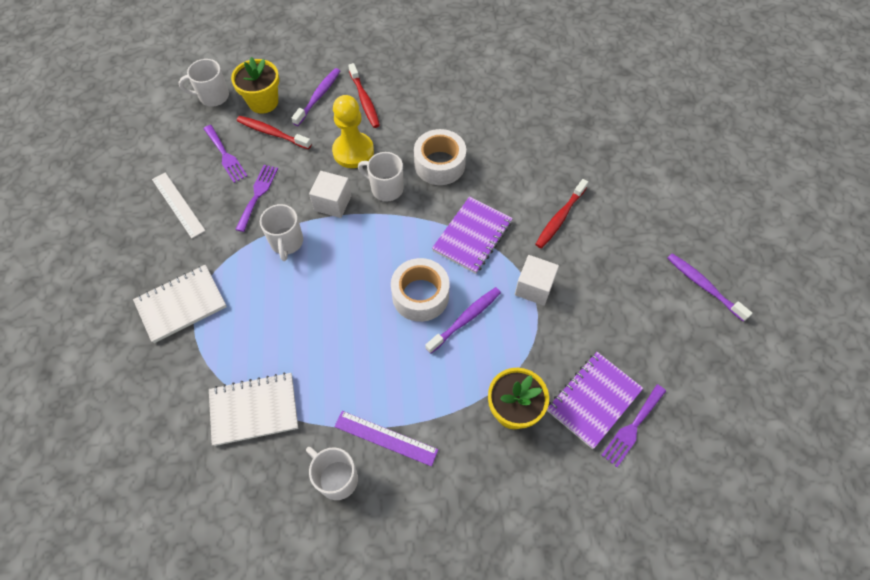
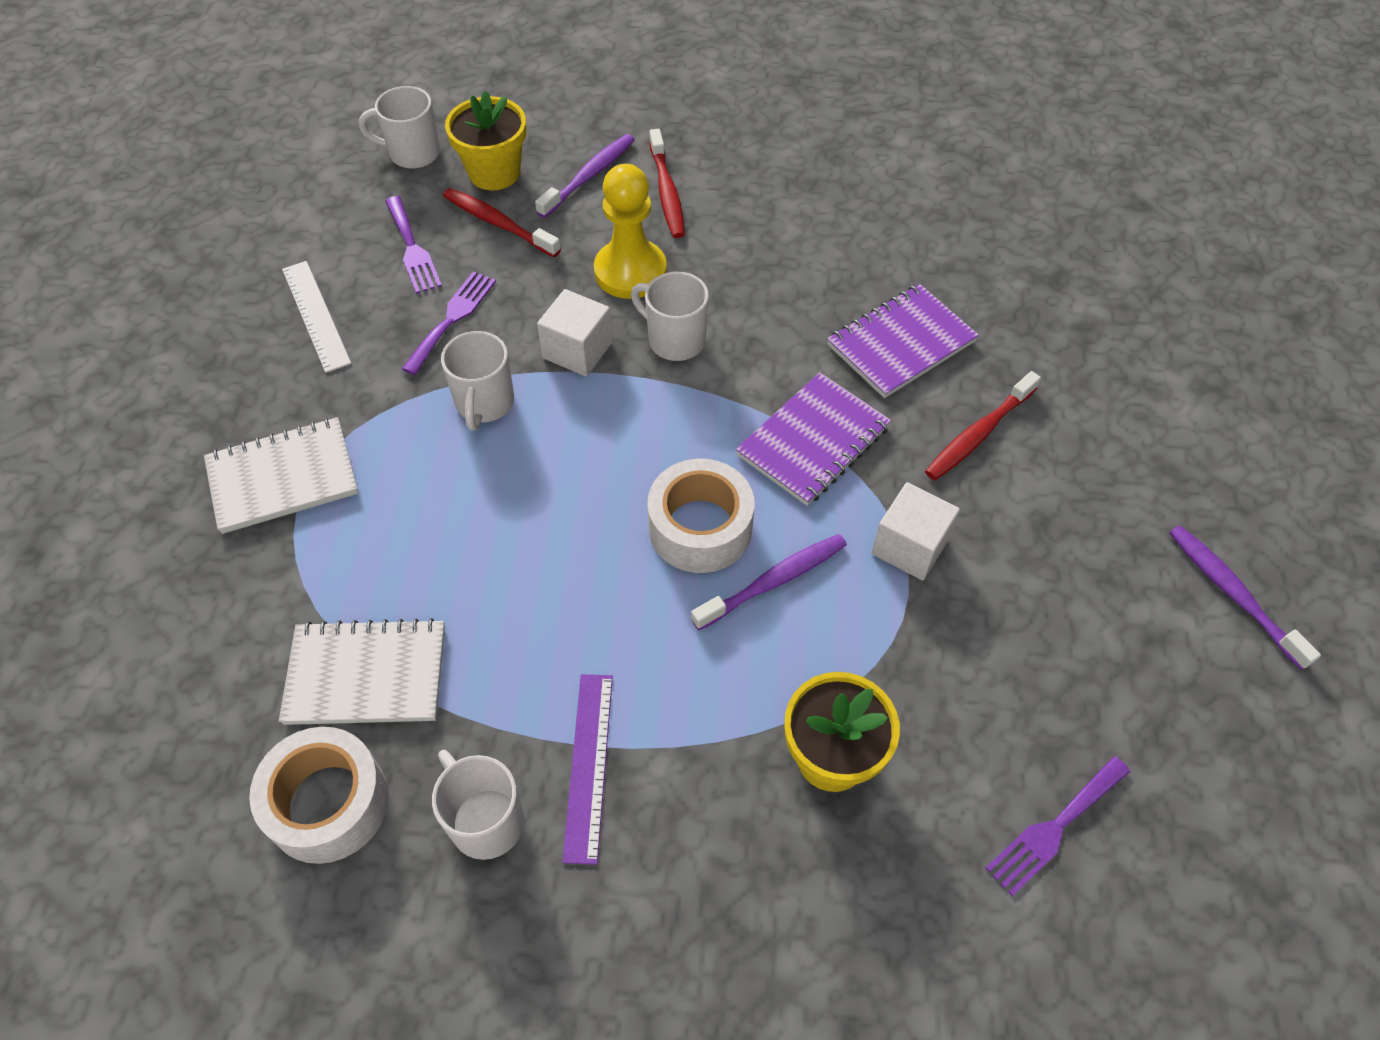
camera: 10 degrees right, 5 degrees down
(385, 438) = (588, 765): purple ruler -> purple ruler turned 60 degrees clockwise
(439, 164) = (777, 313): white tape -> white tape (328, 803)
(593, 400) = (987, 765): purple notebook -> purple notebook (901, 343)

